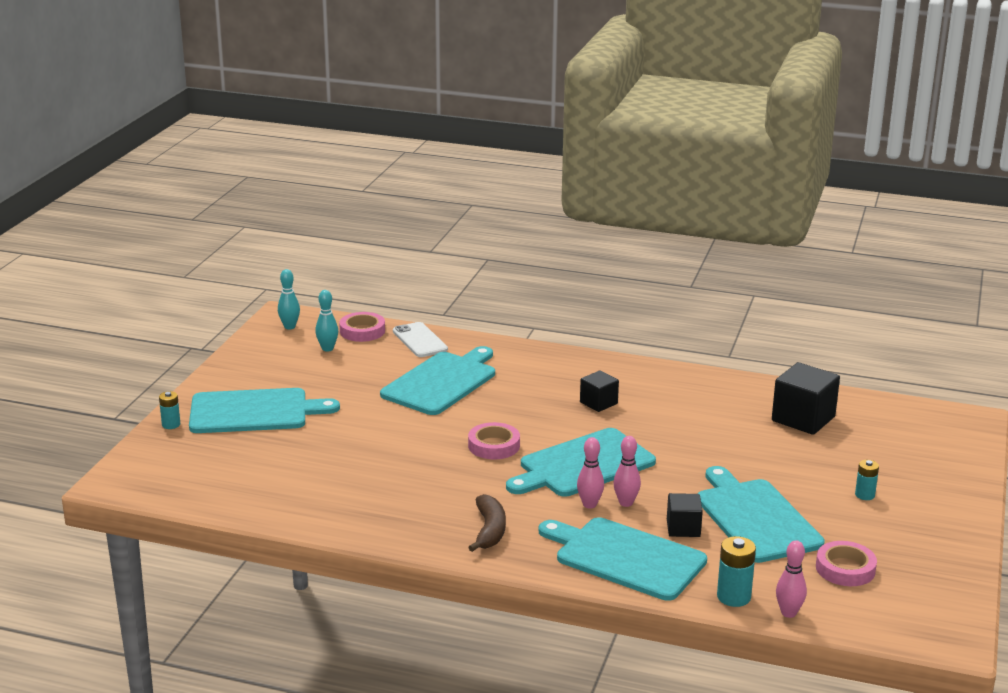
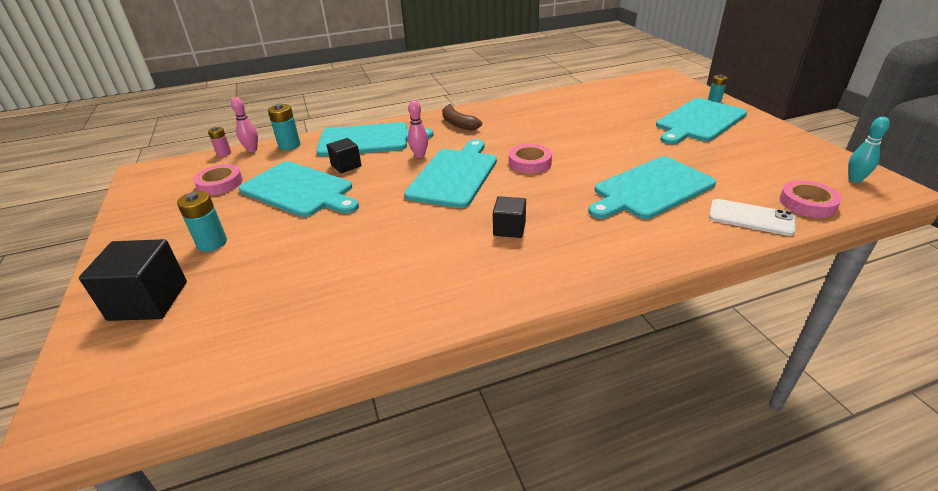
camera: 145 degrees right, 10 degrees up
(327, 349) = (782, 176): turquoise bowling pin -> none
(441, 382) = (651, 189): turquoise cutting board -> turquoise cutting board turned 60 degrees clockwise
(626, 503) = (398, 165): pink bowling pin -> none
(803, 419) = (299, 305): black cube -> black cube (148, 301)
(831, 624) = (224, 153): none -> pink battery
(864, 495) = (212, 243): turquoise battery -> turquoise battery, size x1.55

